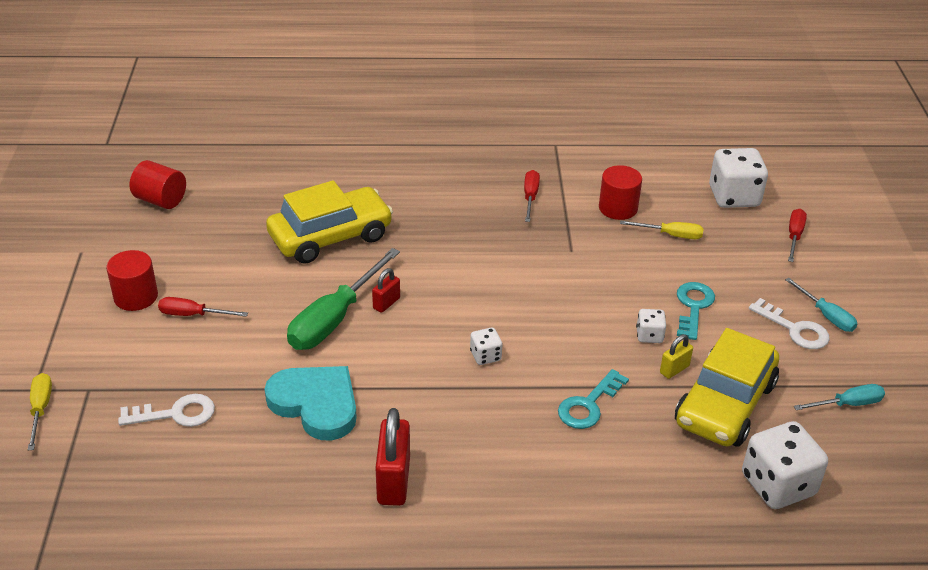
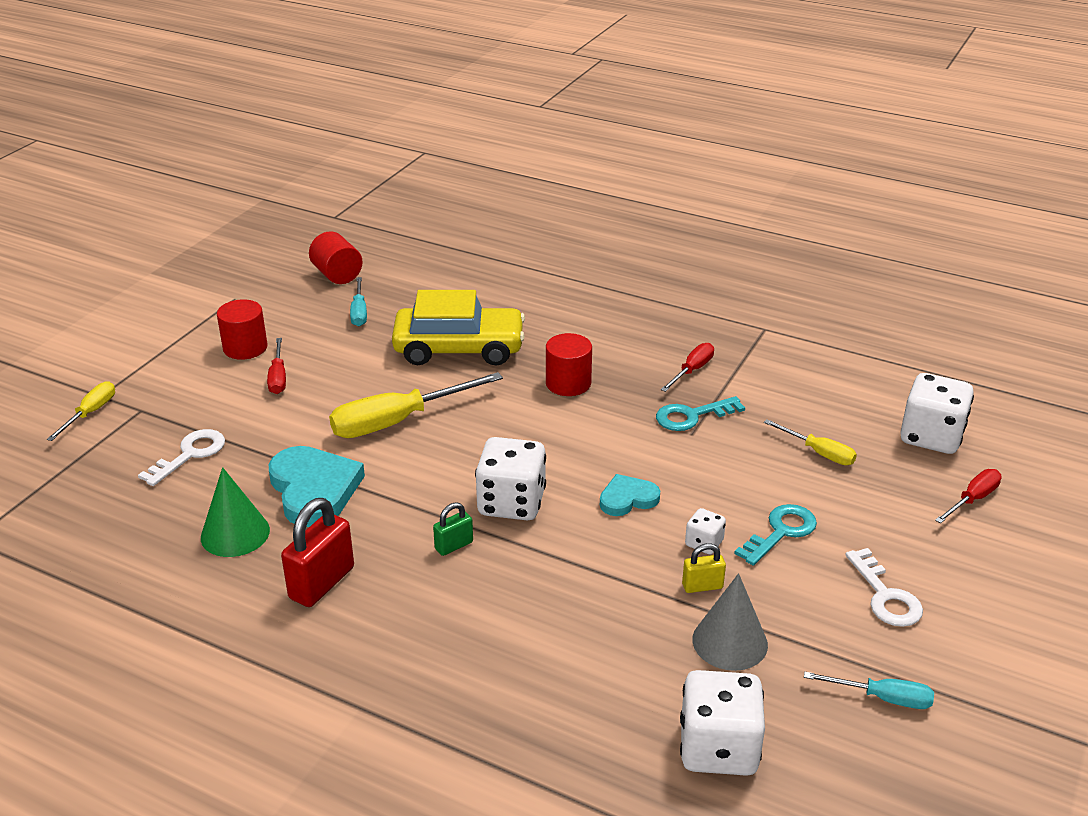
camera: 30 degrees right, 5 degrees down
(175, 414) = (190, 454): white key -> white key turned 75 degrees counterclockwise
(193, 315) = (278, 377): red screwdriver -> red screwdriver turned 135 degrees counterclockwise
(282, 468) = (235, 533): none -> green cone
(334, 319) = (397, 421): green screwdriver -> yellow screwdriver
(386, 303) = (458, 423): red padlock -> none
(471, 408) = (454, 545): none -> green padlock
(485, 356) = (511, 503): white dice -> white dice, size x2.02
(568, 320) = (627, 499): none -> turquoise heart
(588, 405) = (576, 587): turquoise key -> turquoise key (692, 416)
(618, 208) = (780, 408): red cylinder -> red cylinder (568, 383)
(725, 404) = (730, 642): yellow car -> grey cone
(826, 315) = (939, 595): turquoise screwdriver -> turquoise screwdriver (359, 312)

